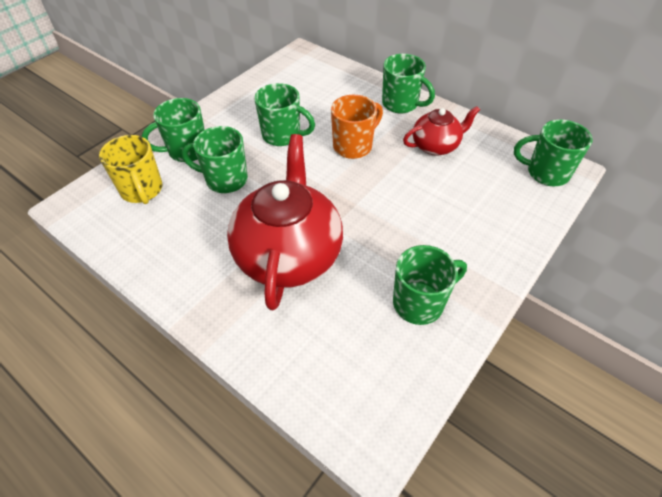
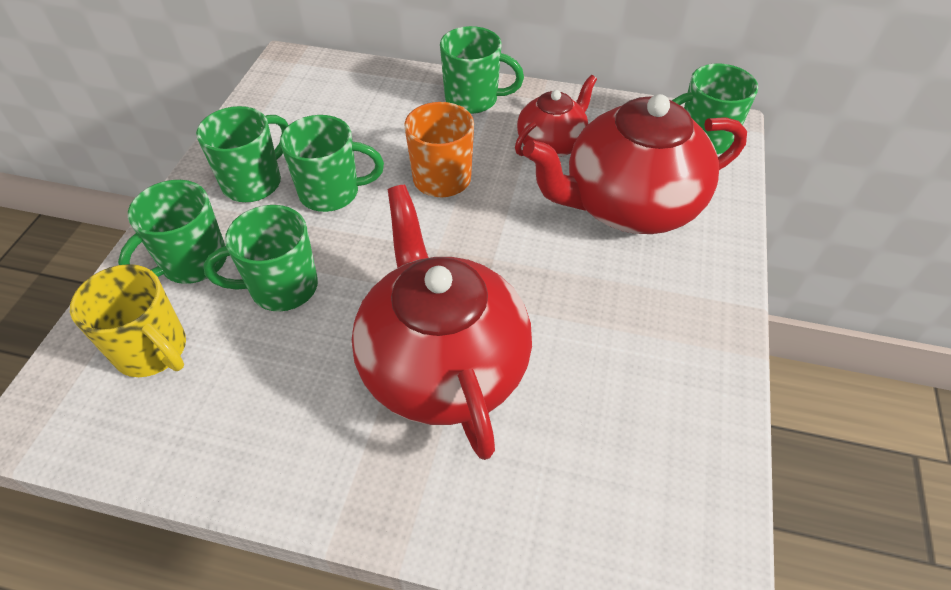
camera: 25 degrees left, 0 degrees up
(419, 303) = (654, 365): green mug -> green mug (254, 182)
(465, 200) = (629, 205): none -> red teapot

